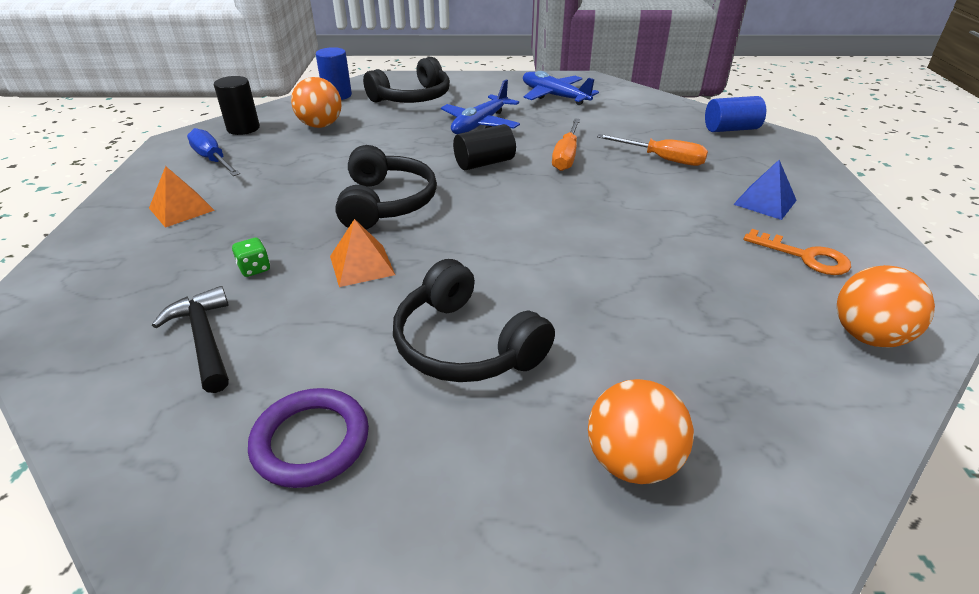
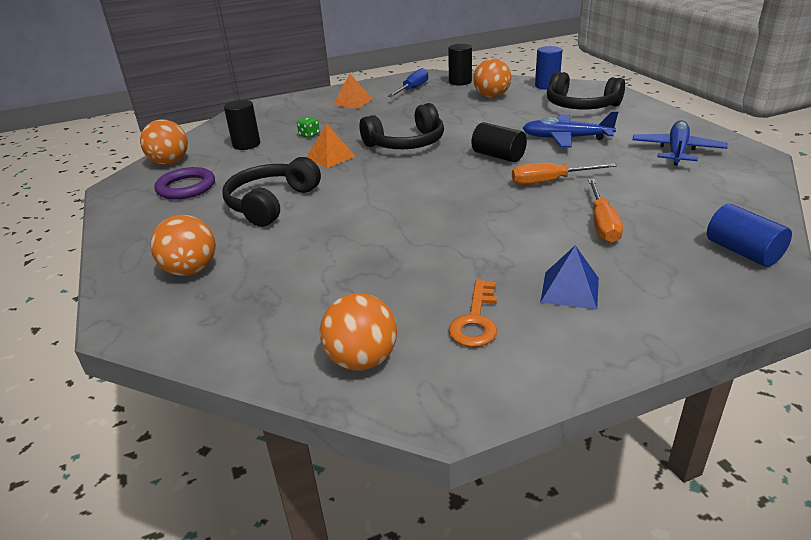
camera: 70 degrees right, 5 degrees down
(157, 458) = (170, 162): none -> orange ball
(204, 339) = (246, 144): black hammer -> black cylinder

